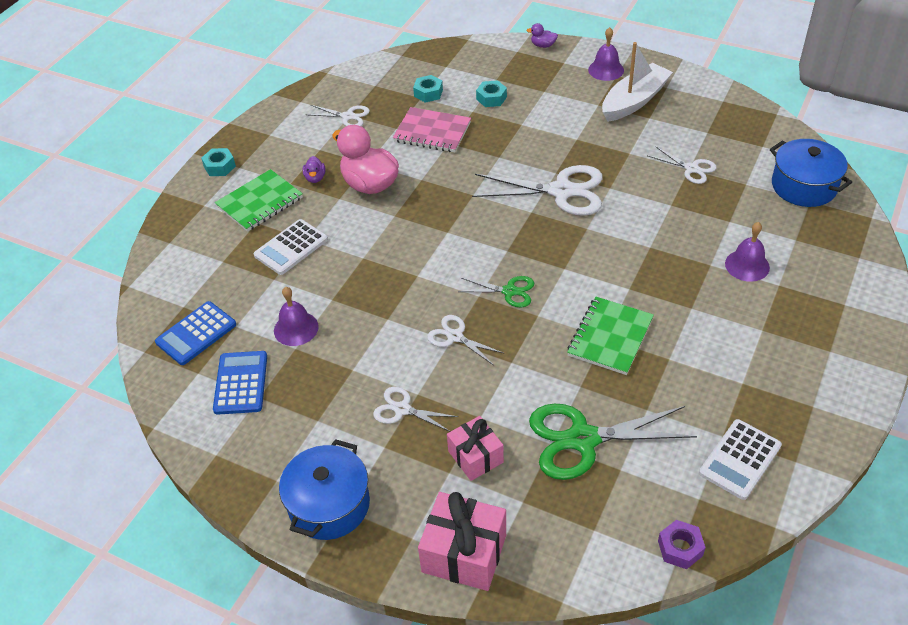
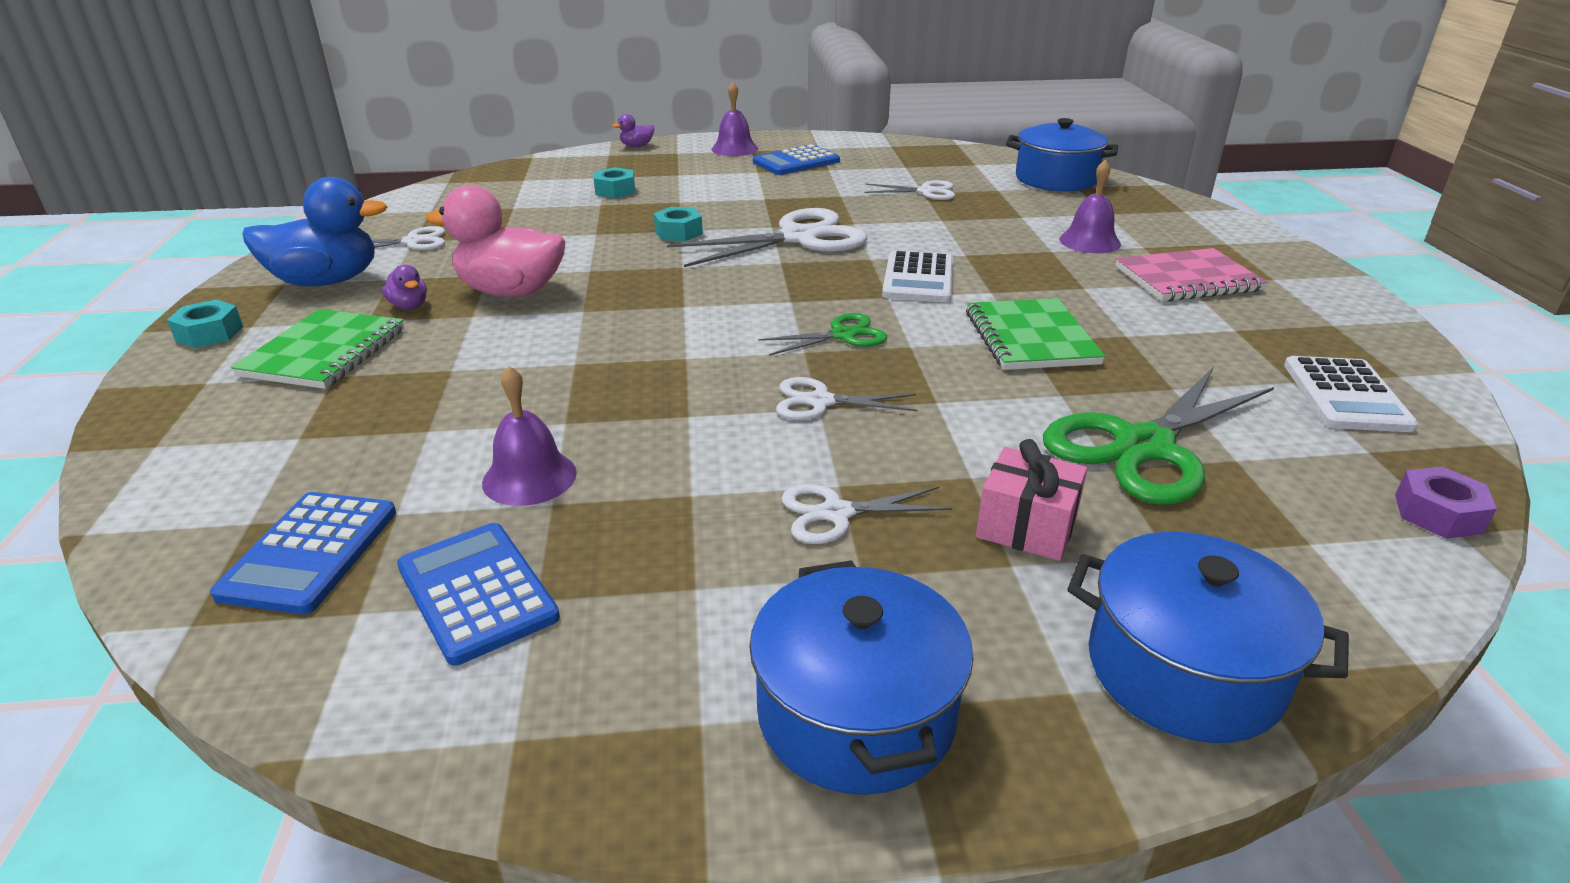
camera: 35 degrees left, 15 degrees down
(288, 140) = (326, 281): none -> blue duck
(291, 247) = (430, 386): white calculator -> white calculator (918, 278)
(428, 93) = (520, 202): turquoise nut -> turquoise nut (678, 232)
(432, 132) = (561, 229): pink notebook -> pink notebook (1187, 279)
(464, 553) = (1184, 670): pink gift -> blue pot
(634, 101) = (796, 162): white boat -> blue calculator

